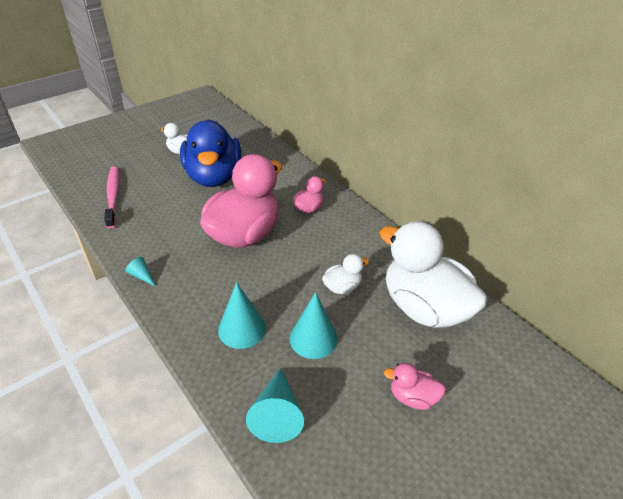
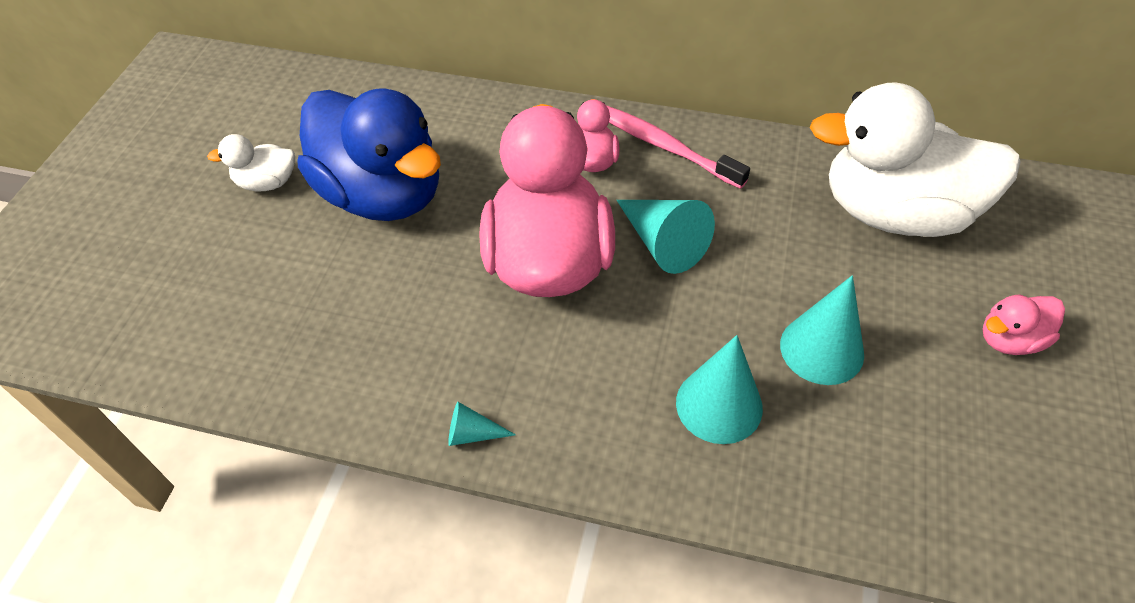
camera: 35 degrees left, 10 degrees up
(113, 196) = (243, 335): pink toothbrush -> pink toothbrush (664, 146)
(277, 414) = (899, 484): turquoise cone -> turquoise cone (662, 243)
(342, 287) = (773, 251): white duck -> none

